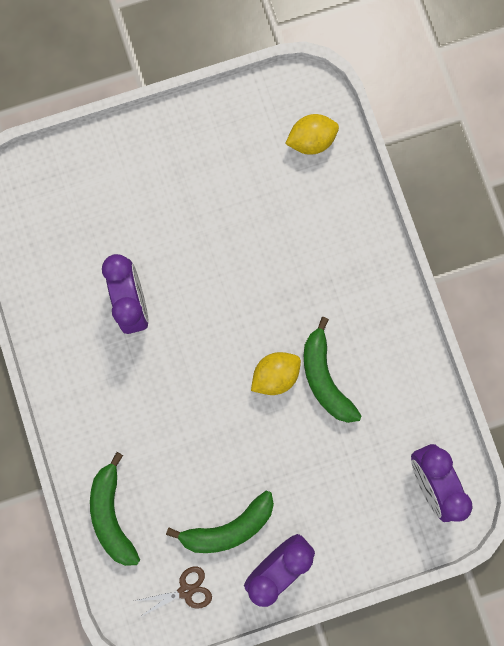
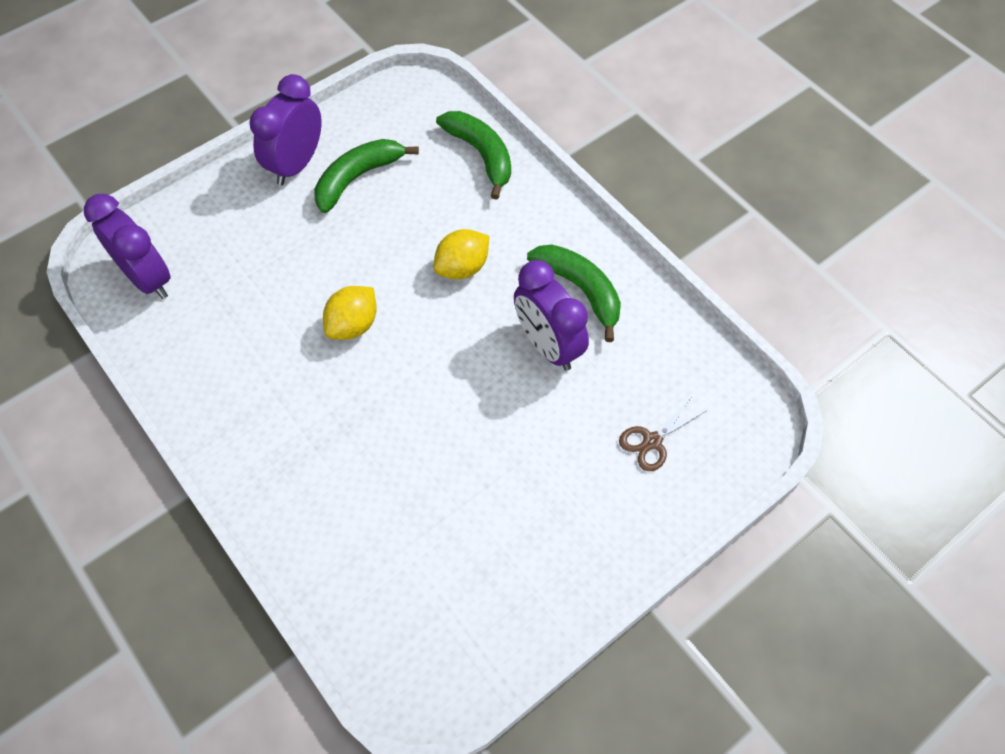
camera: 160 degrees right, 20 degrees down
(185, 590) = (382, 119): brown scissors -> brown scissors (652, 441)
(311, 141) = (395, 619): yellow lemon -> yellow lemon (462, 267)
(324, 377) = (294, 340): green banana -> green banana (580, 290)

